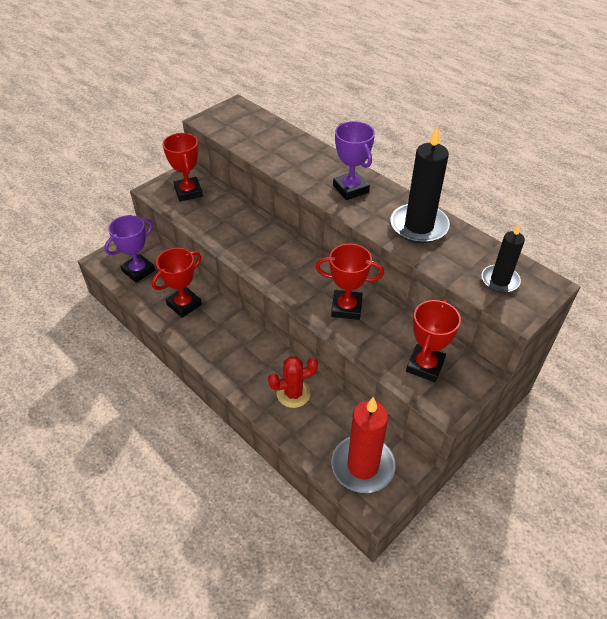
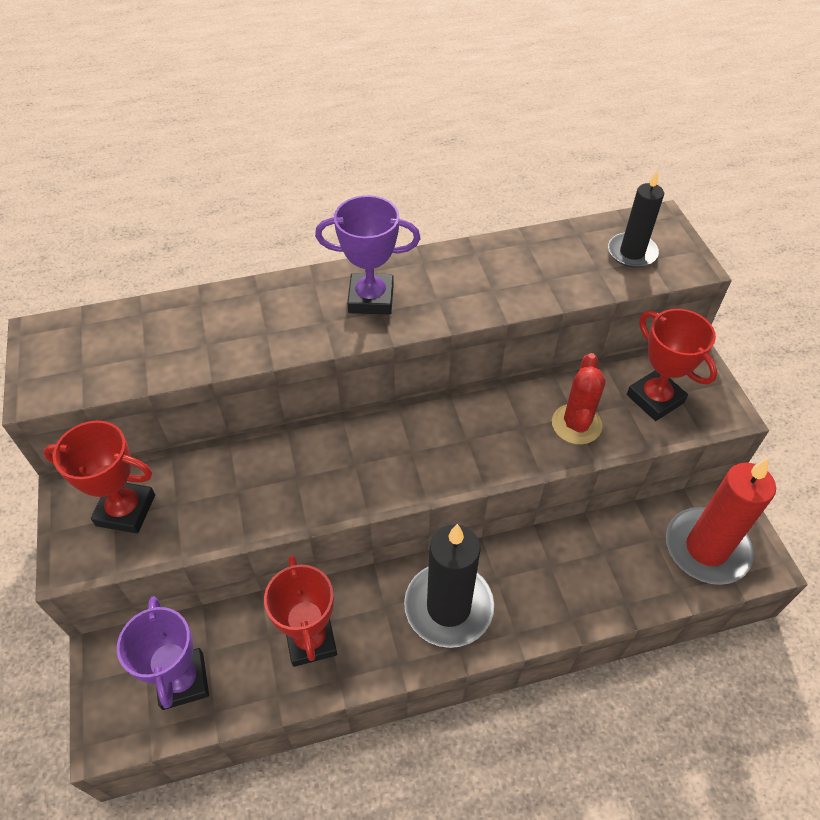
camera: 60 degrees left, 5 degrees up
(293, 394) = (562, 570): red cactus -> red cactus (576, 424)
(346, 308) = (518, 427): red trophy -> none
(419, 226) = (494, 271): black candle -> black candle (448, 607)

